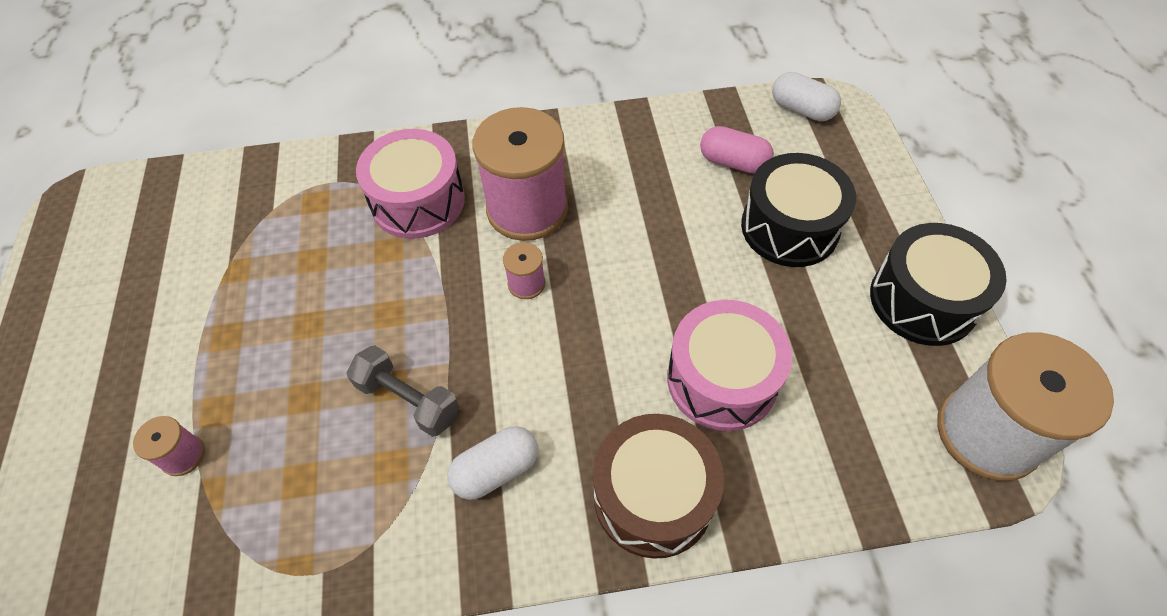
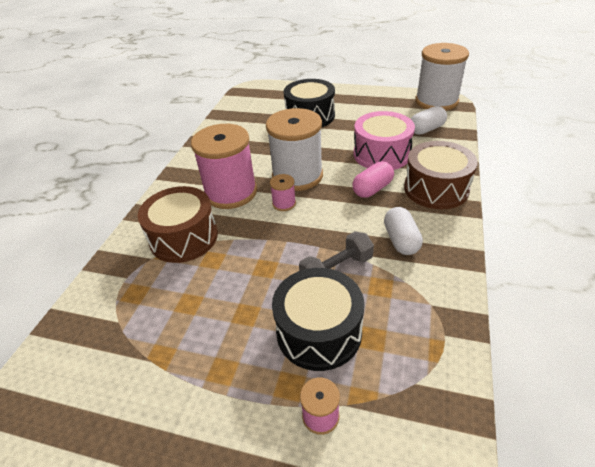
camera: 65 degrees left, 15 degrees down
(418, 201) = (184, 237): pink drum -> brown drum
(601, 275) = (297, 176): none -> white spool
(733, 162) = (259, 121): pink capsule -> pink capsule (372, 189)
(801, 109) = (245, 96): white capsule -> white capsule (426, 129)
(923, 300) = (369, 97): black drum -> black drum (319, 331)

